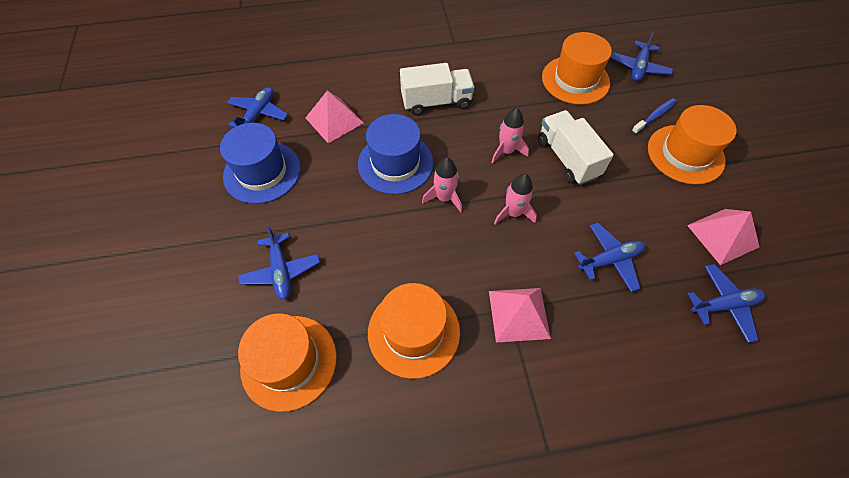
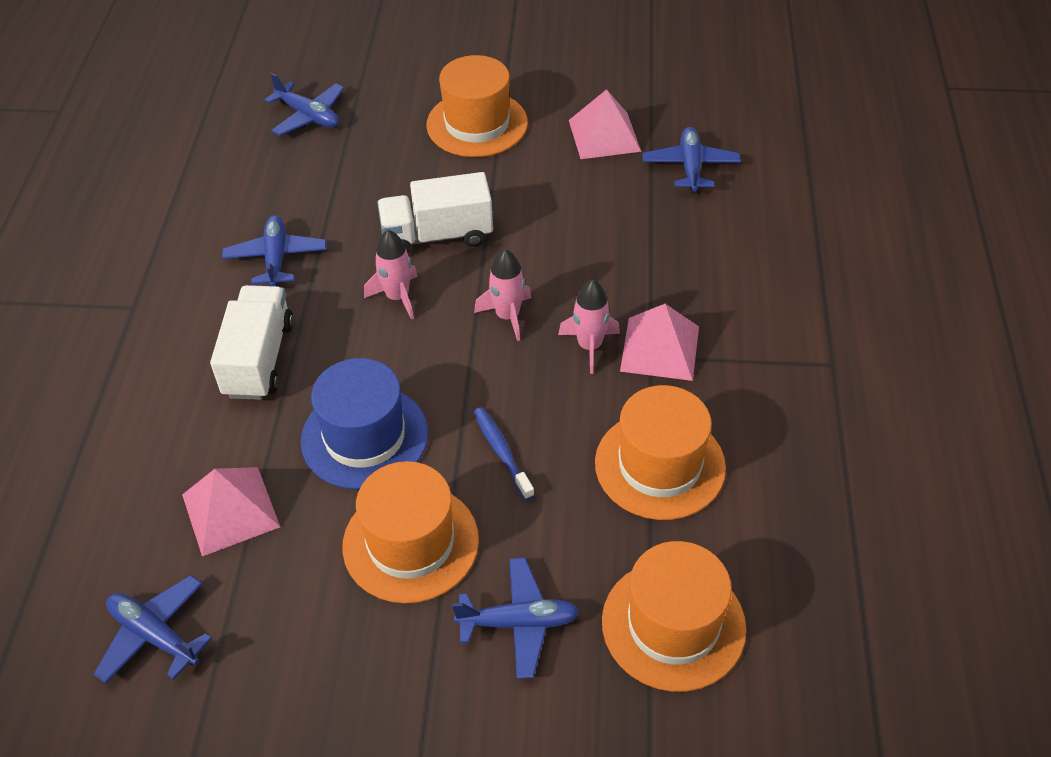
camera: 75 degrees left, 10 degrees down
(262, 172) = (303, 638): blue hat -> none
(444, 198) = (454, 388): pink rocket -> pink rocket (589, 346)
(575, 80) = (298, 186): orange hat -> orange hat (411, 543)
(609, 260) = (607, 242): blue plane -> blue plane (276, 258)
(654, 116) = (403, 130): blue toothbrush -> blue toothbrush (501, 452)

